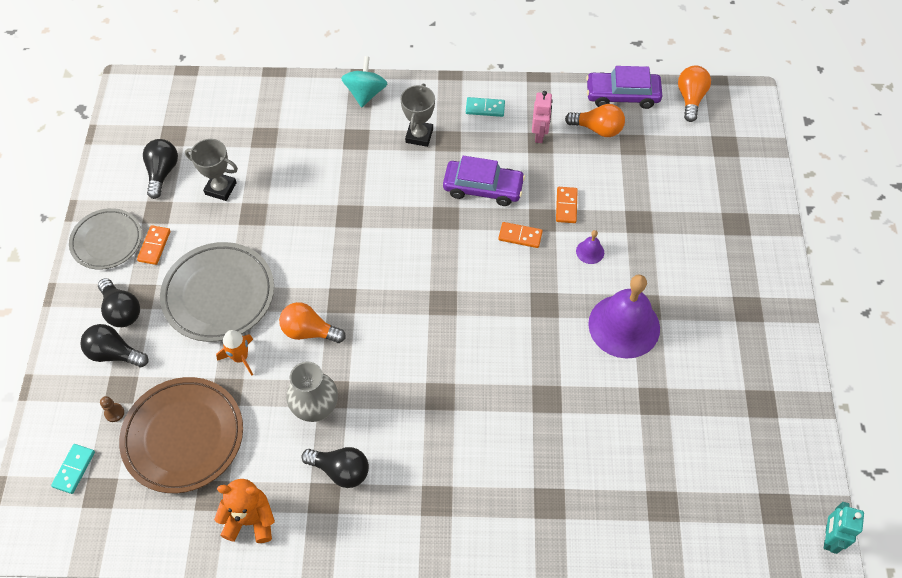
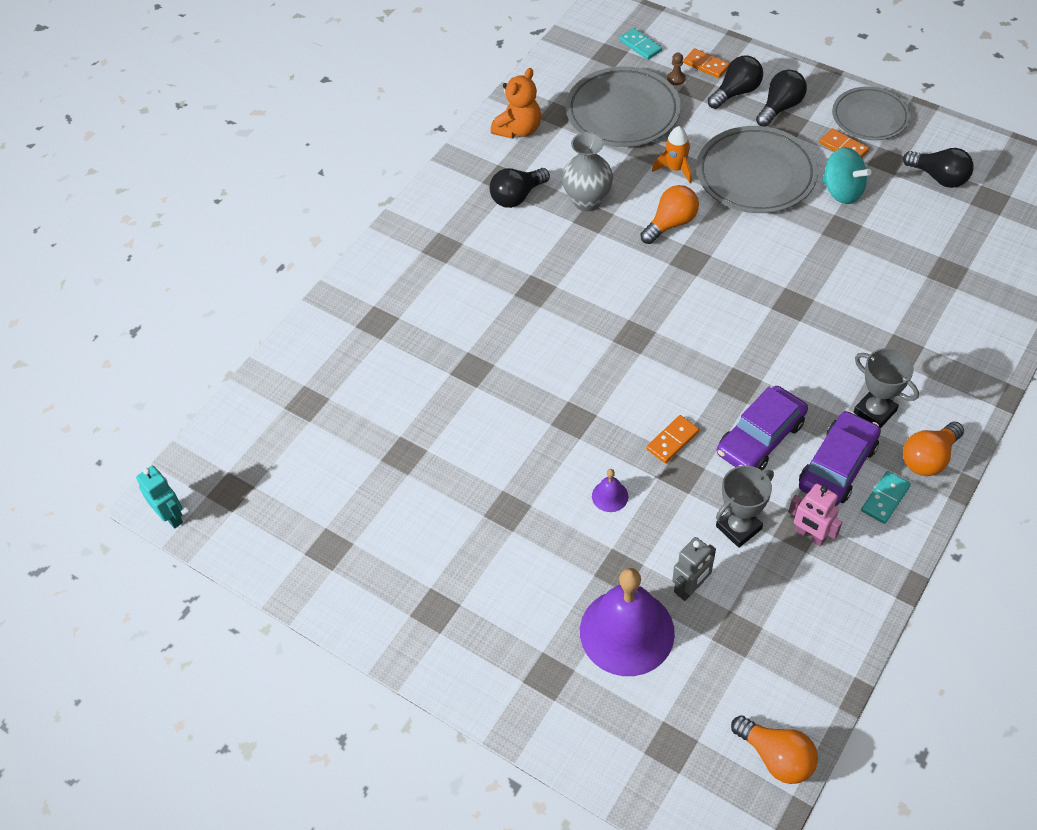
camera: 125 degrees right, 5 degrees down
(121, 311) = (780, 107): black light bulb -> black light bulb turned 135 degrees clockwise
(183, 437) = (622, 112): brown plate -> grey plate
(220, 188) = (891, 215): grey trophy -> grey trophy (738, 527)
(365, 93) = (972, 387): turquoise spinning top -> turquoise spinning top (842, 191)
(566, 206) = (686, 506): orange domino -> orange domino (706, 65)
(597, 129) = (784, 606): orange light bulb -> orange light bulb (928, 458)
(622, 95) = (827, 671): purple car -> purple car (837, 466)
(622, 178) = (690, 588): none -> grey robot
(624, 326) = (500, 476): purple bell -> purple bell (627, 631)

